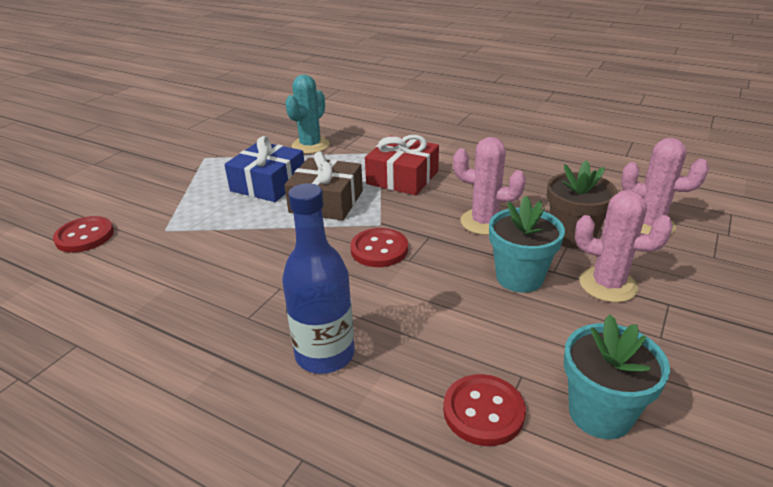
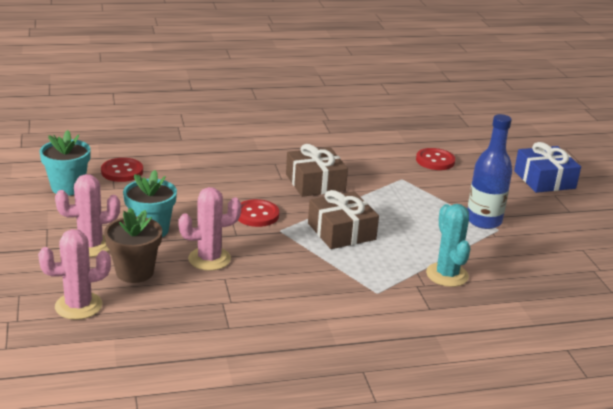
camera: 135 degrees right, 5 degrees down
(254, 264) = (315, 182): none -> brown gift
(268, 184) = (406, 228): blue gift -> blue gift (544, 179)
(325, 354) = (216, 164): blue bottle -> blue bottle (483, 221)
(402, 177) = (319, 273): red gift -> none

